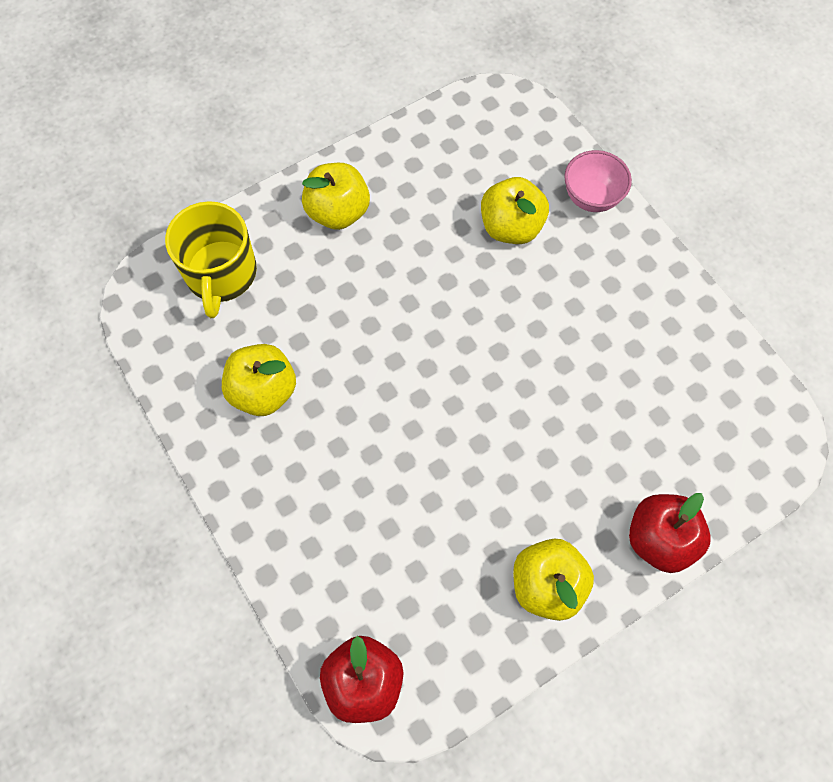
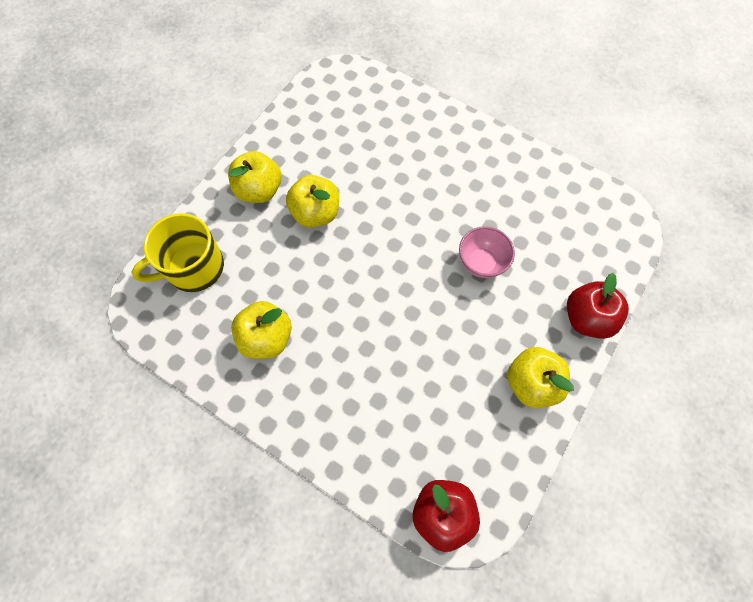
camera: 25 degrees left, 0 degrees up
(221, 274) = (194, 268): yellow mug -> yellow mug turned 90 degrees clockwise
(511, 227) = (384, 154): yellow apple -> yellow apple (315, 213)
(591, 197) = (428, 114): pink bowl -> pink bowl (481, 263)

